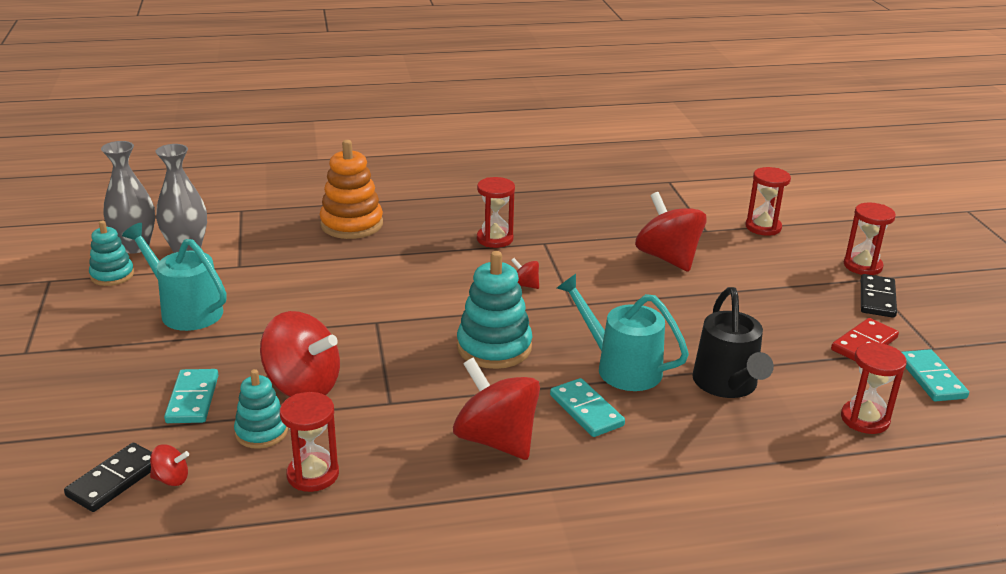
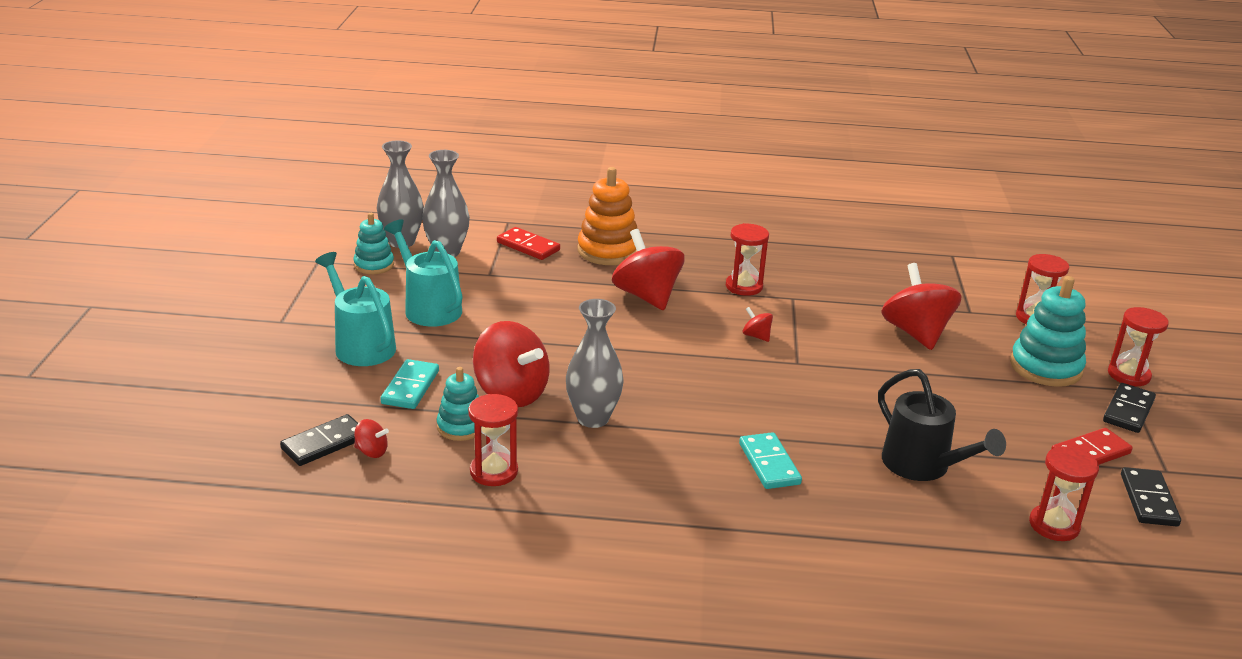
camera: 15 degrees right, 0 degrees up
(270, 231) = (528, 246): none -> red domino
(396, 397) = (593, 418): none -> grey vase
(494, 347) = (702, 390): turquoise stacking toy -> turquoise stacking toy (1045, 367)
(496, 440) = (671, 474): red spinning top -> red spinning top (647, 296)
(620, 367) = (820, 430): turquoise watering can -> turquoise watering can (361, 345)
(727, 385) = (923, 466): black watering can -> black watering can turned 45 degrees counterclockwise
(931, 378) = (1148, 500): turquoise domino -> black domino

